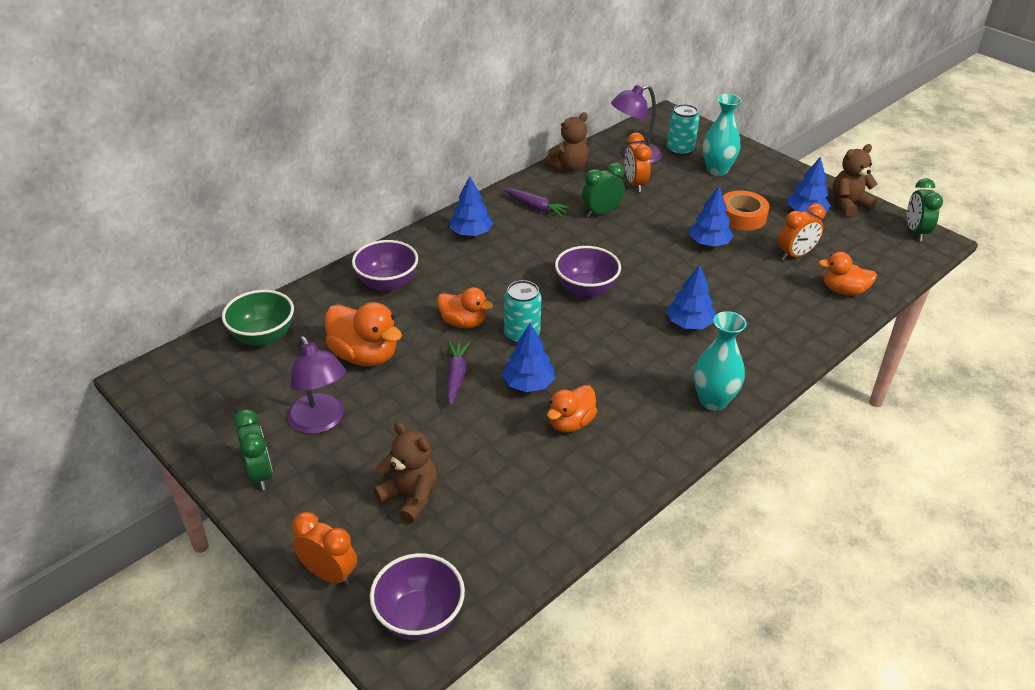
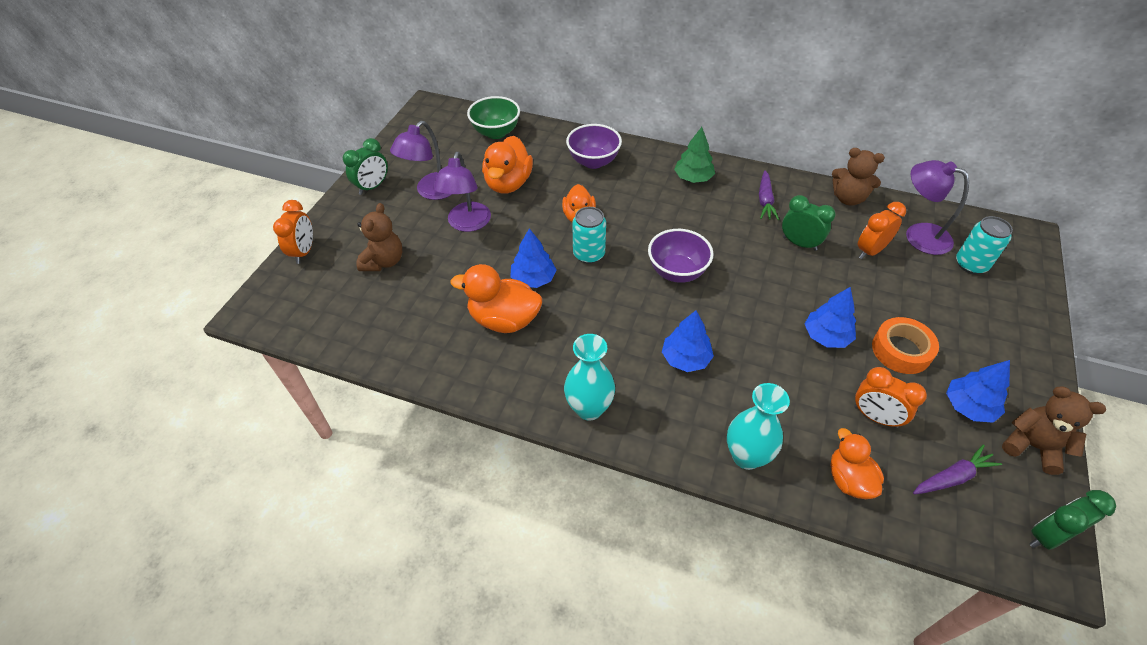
camera: 65 degrees right, 10 degrees up
(404, 408) = (467, 224): none -> purple lamp
(419, 617) = (283, 307): purple bowl -> none
(456, 376) = (516, 237): purple carrot -> purple carrot (952, 477)
(471, 233) = (693, 178): blue tree -> green tree
(570, 423) = (504, 320): orange duck -> orange duck, size x1.52
(717, 170) = (967, 305): turquoise vase -> turquoise vase (746, 456)

